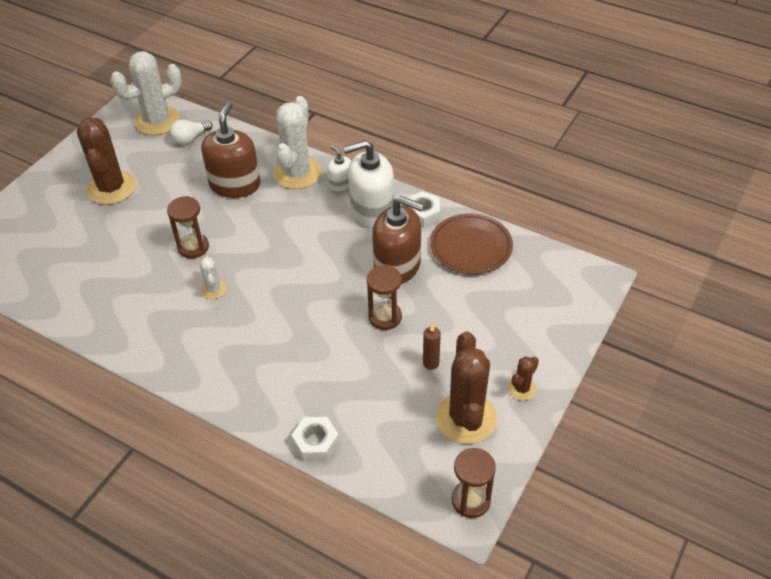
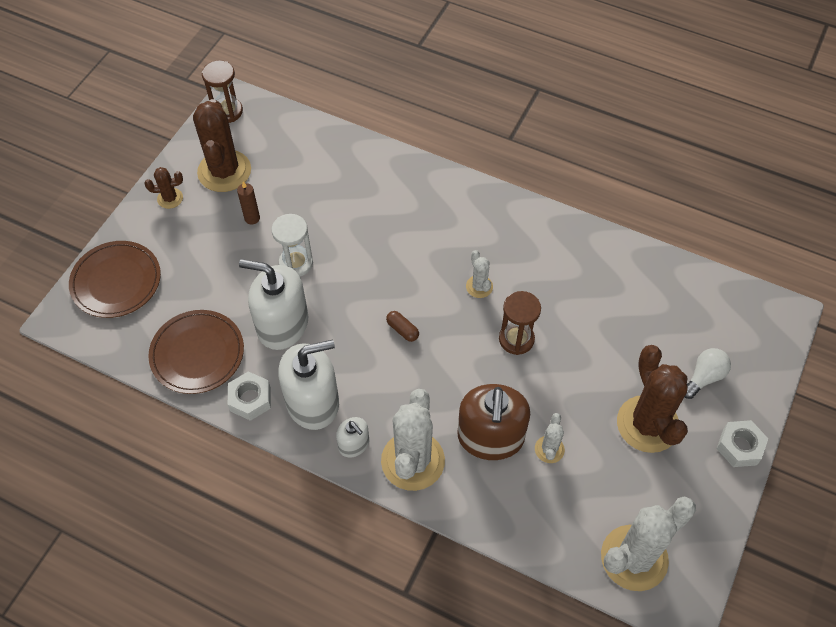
camera: 175 degrees right, 10 degrees up
(190, 139) = (574, 521): white light bulb -> white light bulb (704, 377)
(193, 176) = (549, 449): none -> white cactus
(290, 258) = (402, 330): none -> brown capsule
(316, 443) = (354, 146): white nut -> white nut (739, 447)
(385, 317) = (296, 263): brown hourglass -> white hourglass
(397, 266) = (282, 324): brown soap dispenser -> white soap dispenser
(522, 389) = (170, 198): brown cactus -> brown cactus turned 45 degrees clockwise
(558, 307) = (116, 281): none -> brown plate

